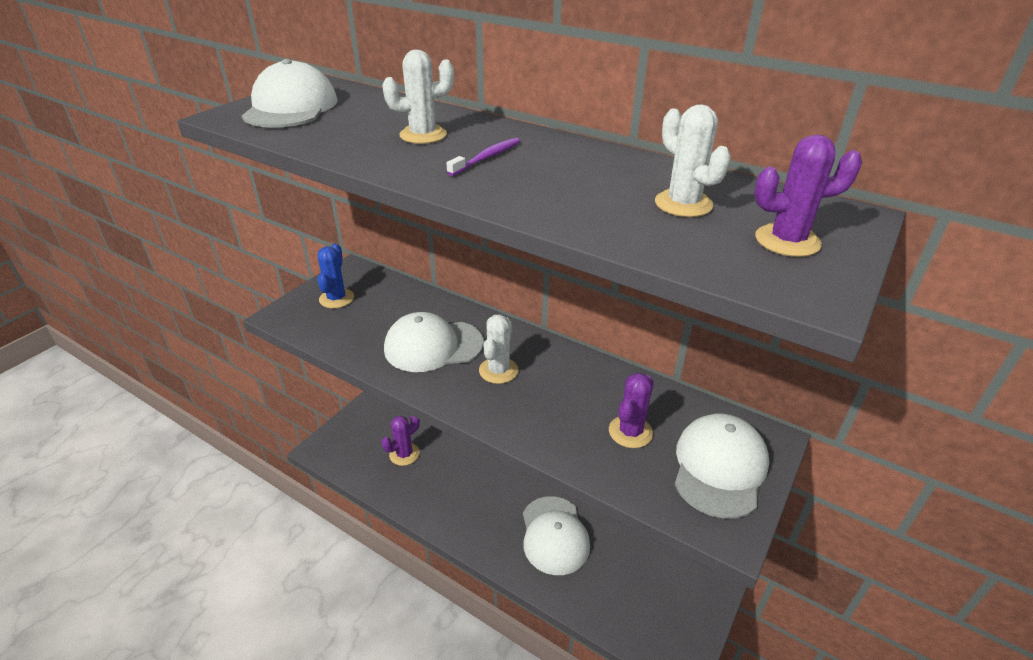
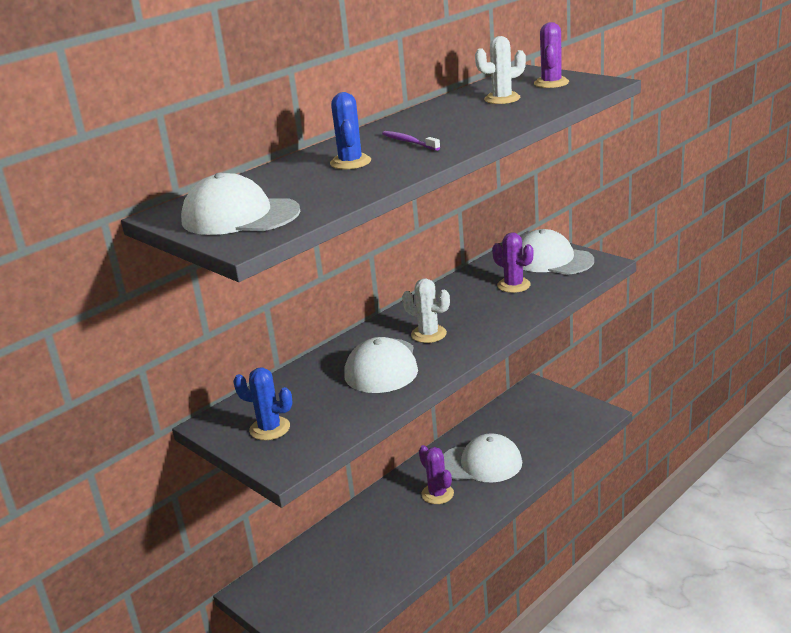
camera: 75 degrees left, 10 degrees down
(404, 454) = (351, 562): purple cactus -> purple cactus (437, 494)
(423, 135) = (350, 162): white cactus -> blue cactus

